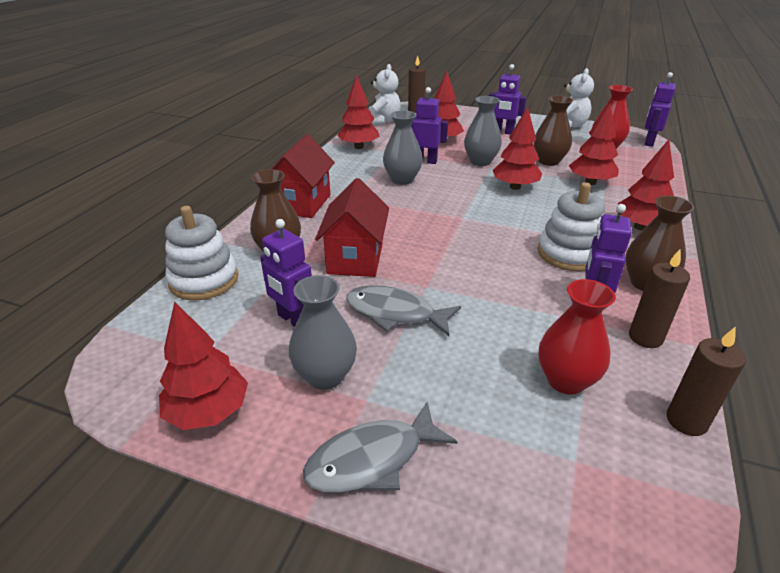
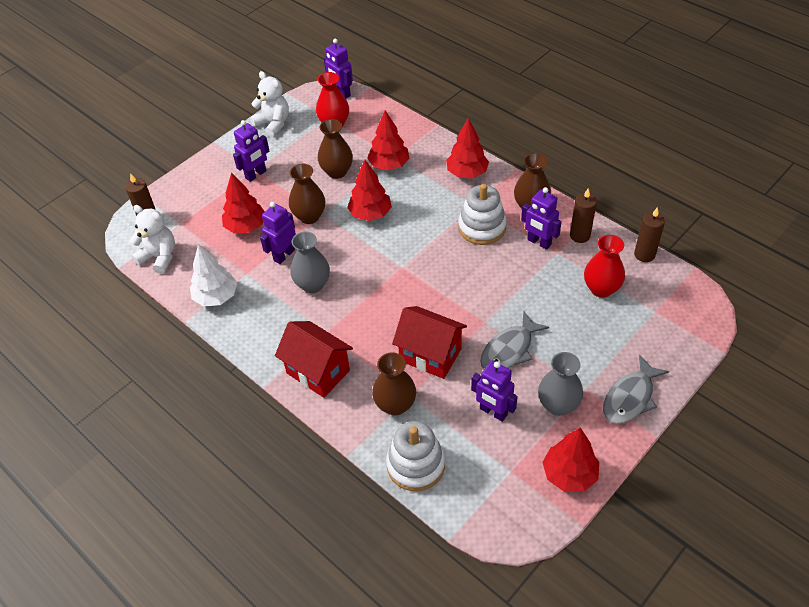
camera: 65 degrees left, 15 degrees up
(293, 320) = (493, 412): purple robot -> purple robot turned 60 degrees clockwise
(359, 147) = (216, 297): red tree -> white tree
(372, 459) = (630, 397): grey fish -> grey fish turned 45 degrees clockwise
(480, 161) = (309, 216): grey vase -> brown vase

